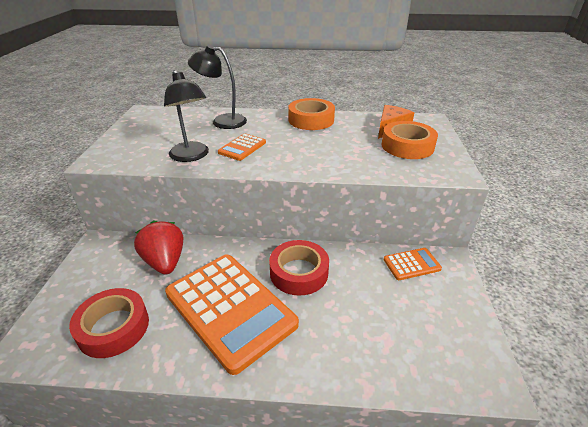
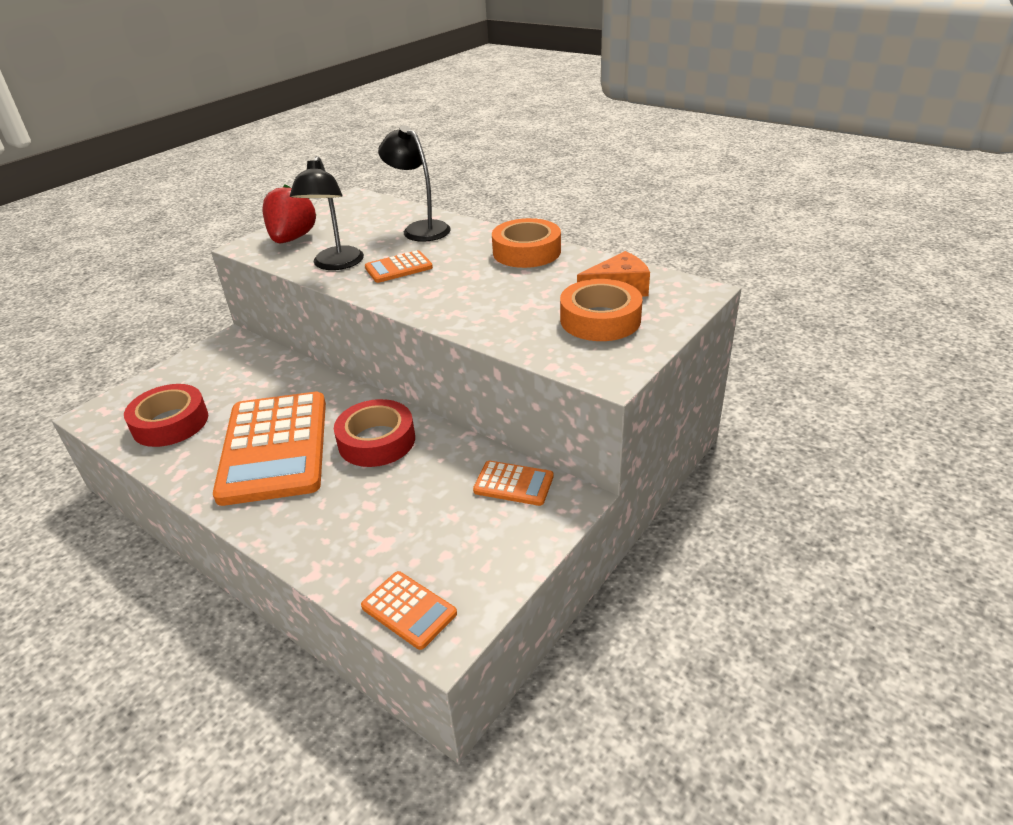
camera: 35 degrees right, 0 degrees up
(165, 262) = (266, 380): red strawberry -> red strawberry (292, 239)
(455, 377) = (409, 610): none -> orange calculator

